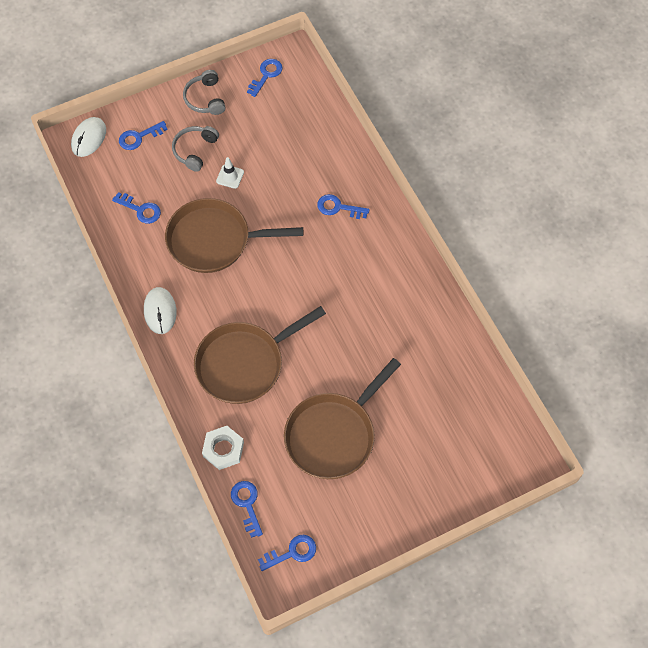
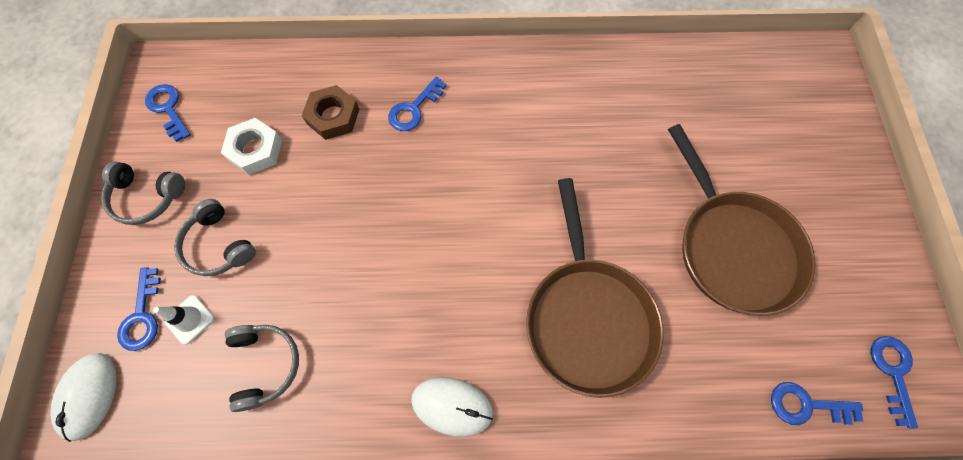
camera: 65 degrees left, 5 degrees up
(89, 138) = (88, 395): white mouse -> white mouse turned 45 degrees clockwise
(140, 210) = (266, 364): blue key -> grey headphones
(214, 240) = (376, 278): brown pan -> none
(223, 449) = (711, 404): white nut -> white nut (255, 150)
(230, 176) = (290, 216): white traffic cone -> white traffic cone (189, 319)
(308, 165) = (333, 116): none -> brown nut

